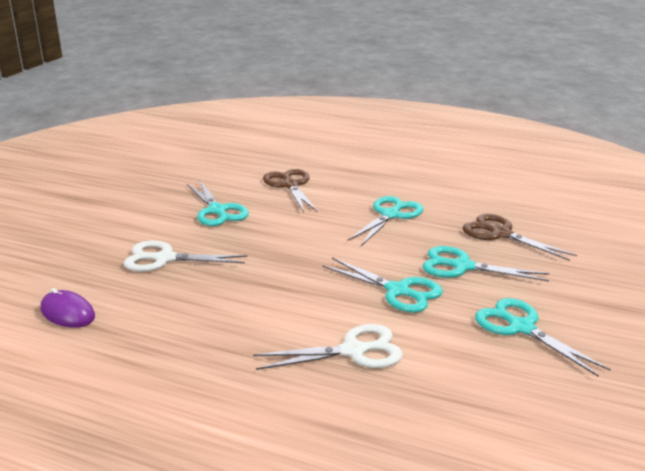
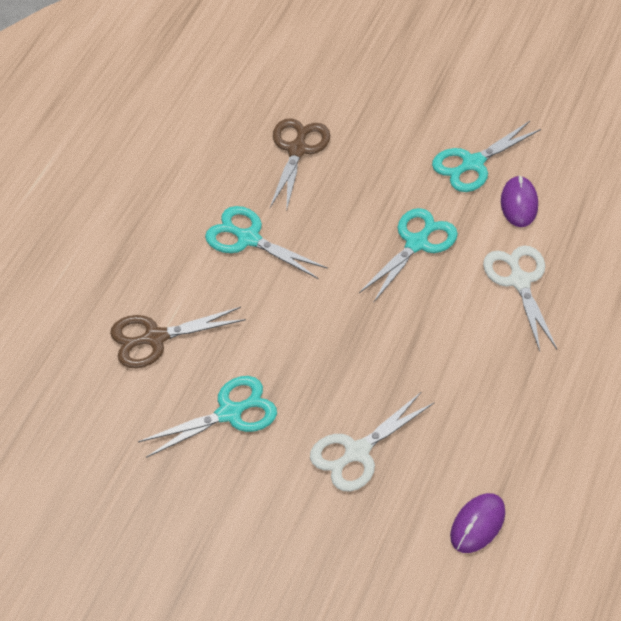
camera: 90 degrees left, 25 degrees up
(165, 259) = (357, 452): white scissors -> white scissors turned 45 degrees clockwise
(462, 266) = (367, 189): turquoise scissors -> none
(469, 356) = (519, 203): none -> purple mouse
(501, 234) = (297, 150): brown scissors -> brown scissors turned 150 degrees clockwise

